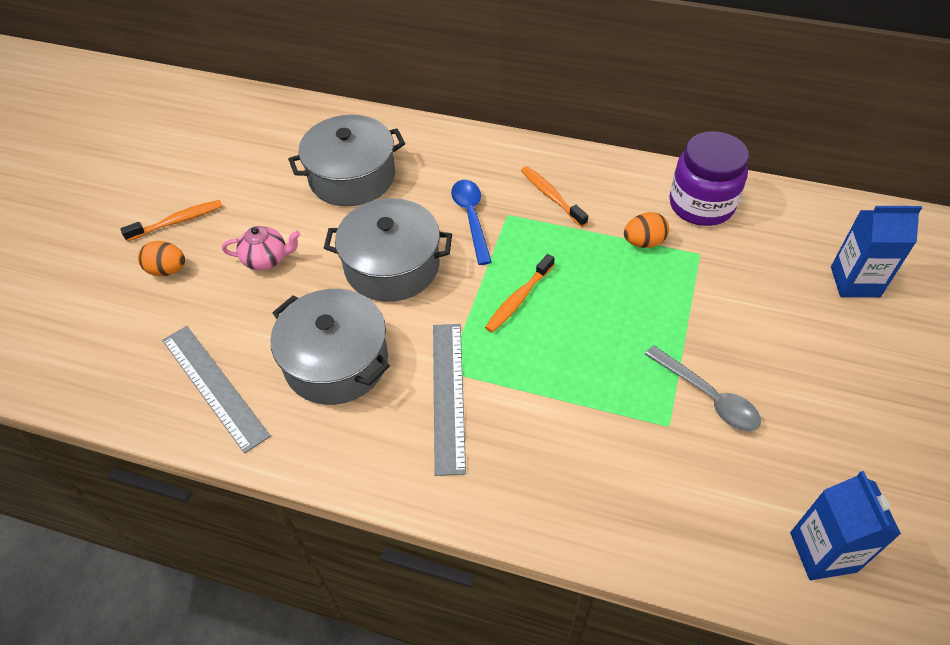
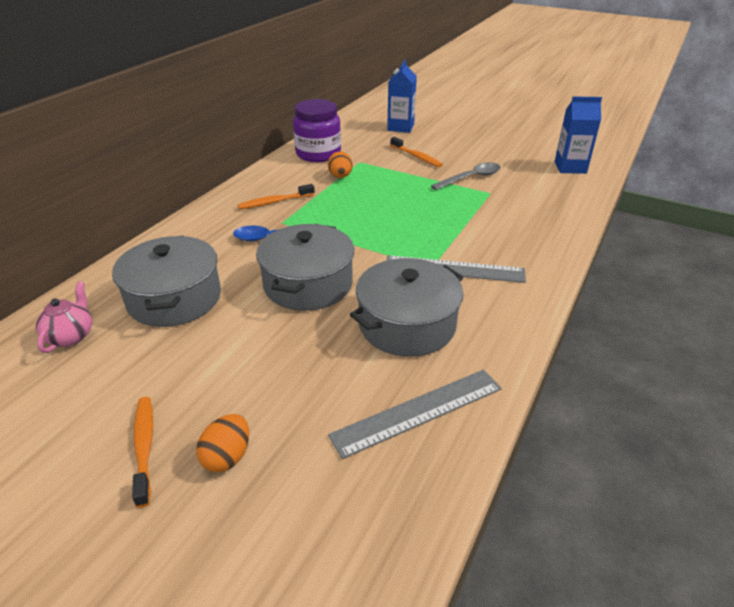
camera: 80 degrees left, 15 degrees down
(267, 259) = (257, 365): pink teapot -> pink teapot (71, 336)
(518, 299) = (371, 229): orange toothbrush -> orange toothbrush (416, 157)

